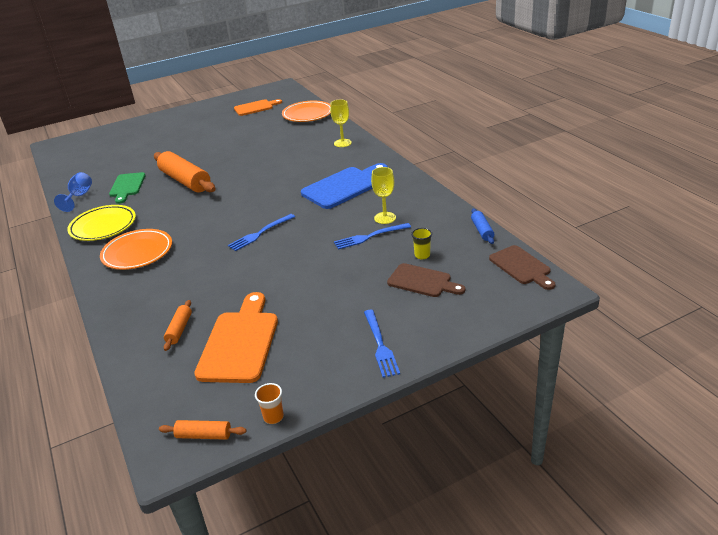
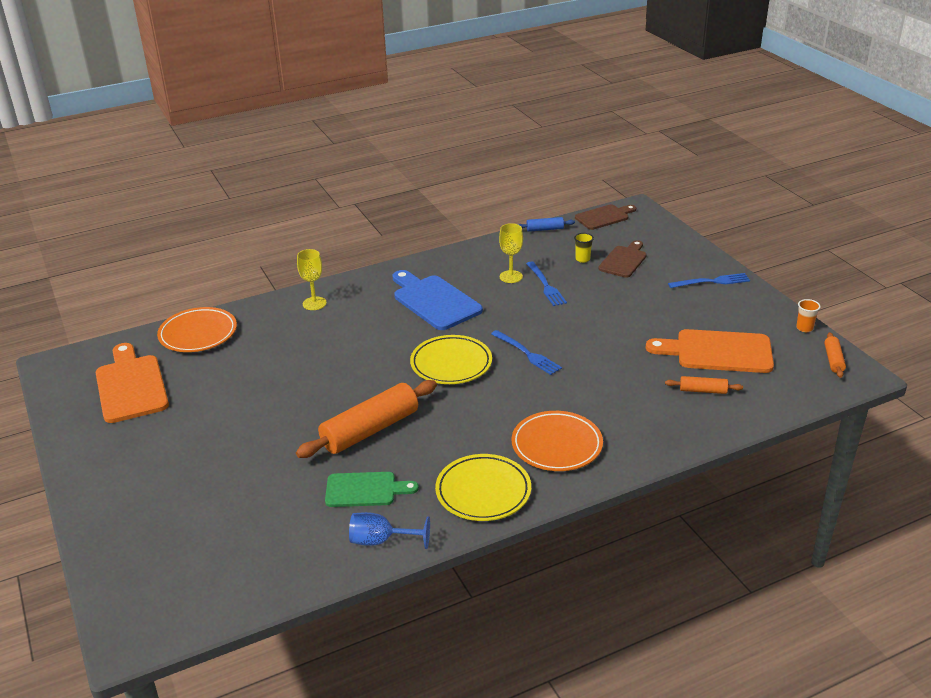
camera: 90 degrees left, 0 degrees up
(253, 202) = (451, 364): none -> yellow plate
(255, 107) = (131, 385): orange cutting board -> orange cutting board, size x1.57

